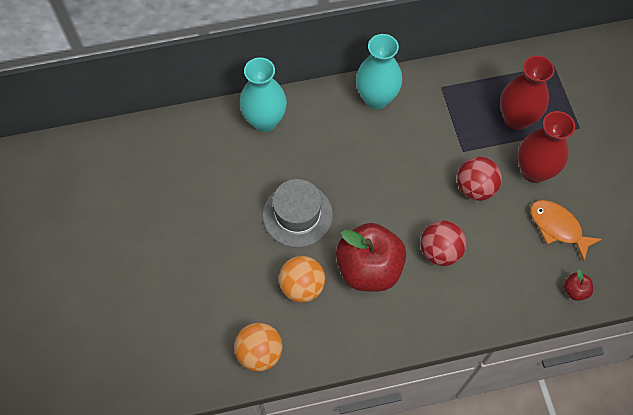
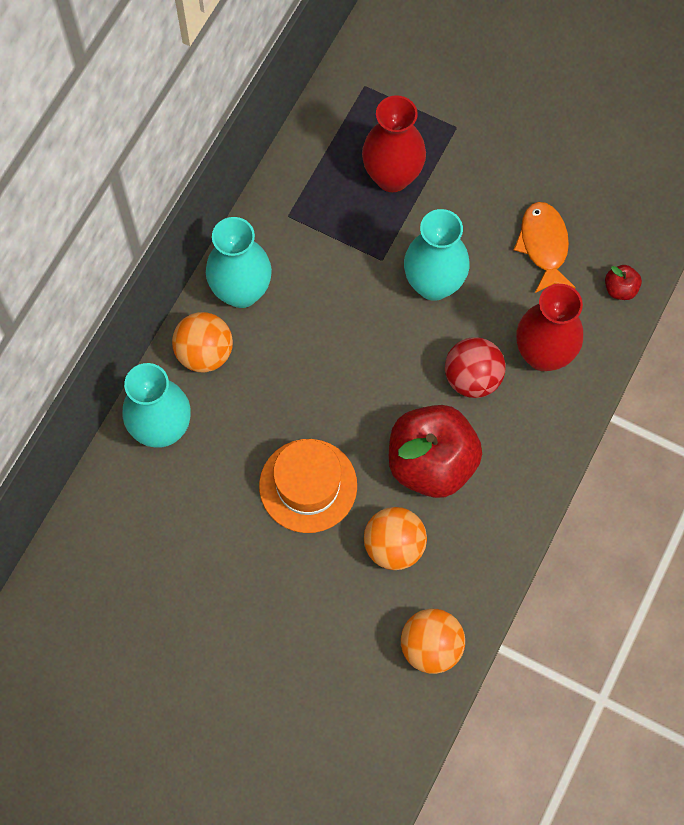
camera: 50 degrees left, 5 degrees up
(297, 215) = (308, 485): grey hat -> orange hat
(325, 108) = (204, 353): none -> orange ball
(475, 188) = (433, 284): red ball -> turquoise vase
(533, 171) = (464, 213): red vase -> red vase (543, 354)
(557, 227) = (543, 245): orange fish -> orange fish turned 90 degrees clockwise

